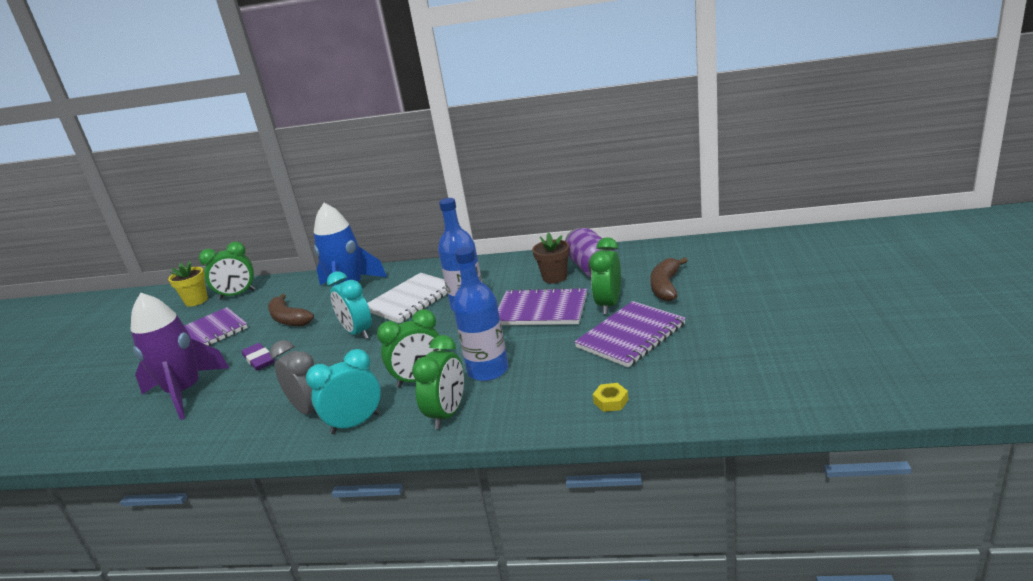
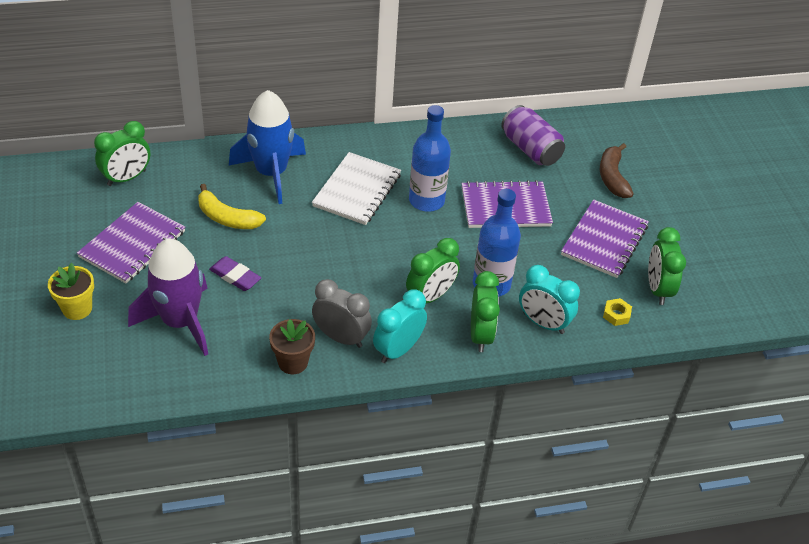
camera: 25 degrees left, 20 degrees up
(196, 301) = (76, 187): yellow flower pot -> yellow flower pot (77, 309)
(289, 319) = (227, 218): brown banana -> yellow banana
(358, 333) = (325, 237): turquoise clock -> turquoise clock (543, 323)
(554, 277) = (498, 161): brown flower pot -> brown flower pot (293, 362)
(609, 304) = (568, 200): green clock -> green clock (657, 289)

